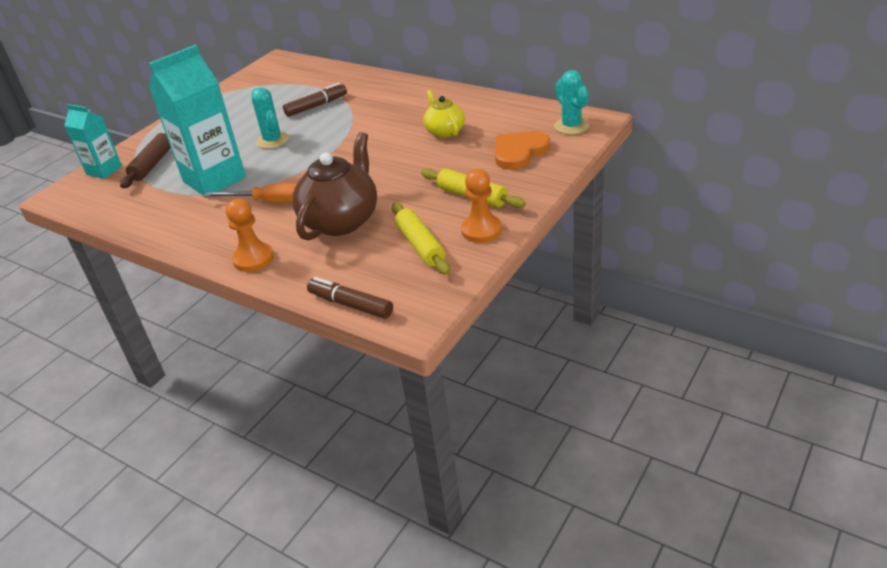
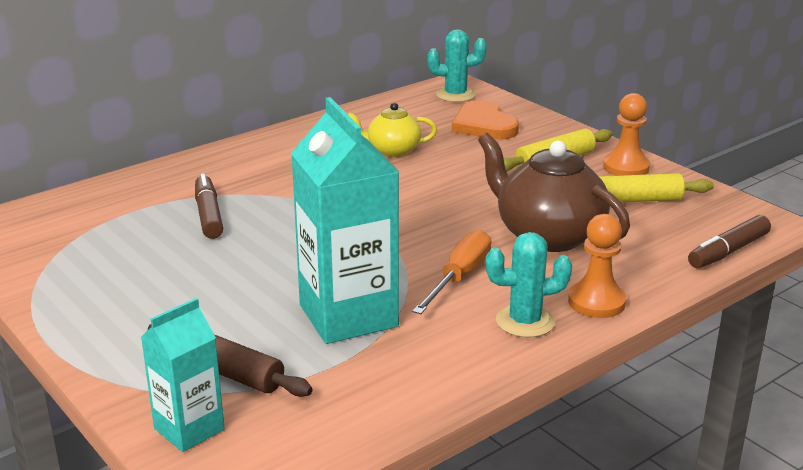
camera: 75 degrees left, 10 degrees down
(272, 140) = (277, 258): turquoise cactus -> turquoise cactus (525, 321)

